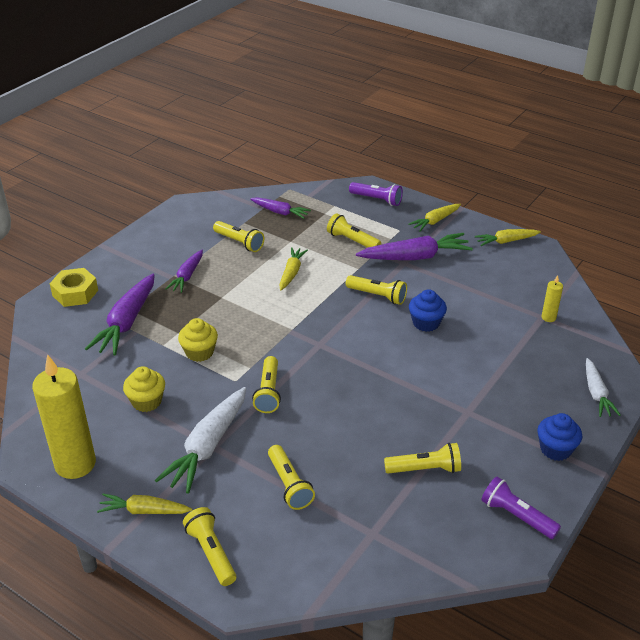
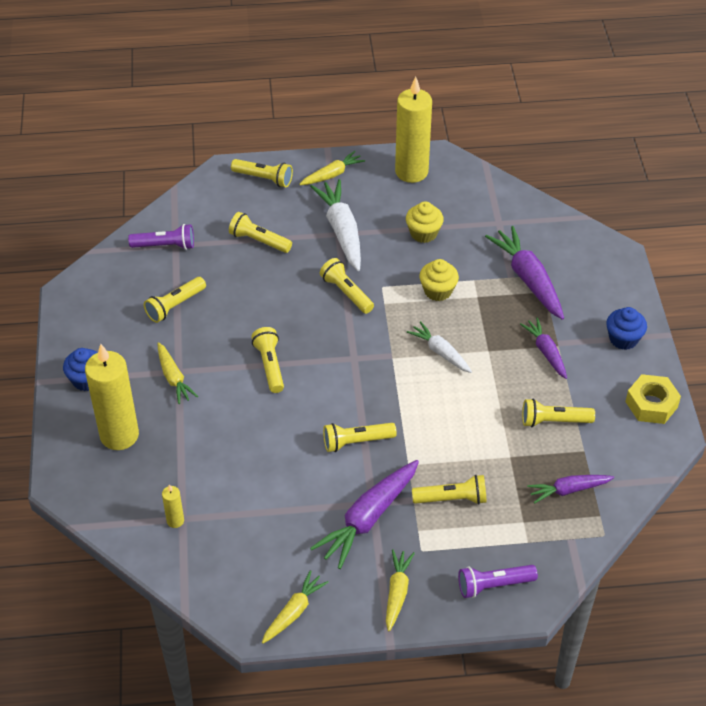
camera: 140 degrees right, 10 degrees up
(75, 293) = (607, 277): yellow nut -> yellow nut (651, 404)
(291, 273) = (462, 417): yellow carrot -> yellow carrot (174, 378)
(388, 374) = (270, 365): none -> yellow flashlight
(426, 323) = (284, 438): blue cupcake -> blue cupcake (623, 339)
(516, 516) = (85, 311): purple flashlight -> purple flashlight (165, 246)
(554, 391) = (119, 435): none -> yellow candle
(596, 393) = (81, 455): white carrot -> white carrot (440, 352)

